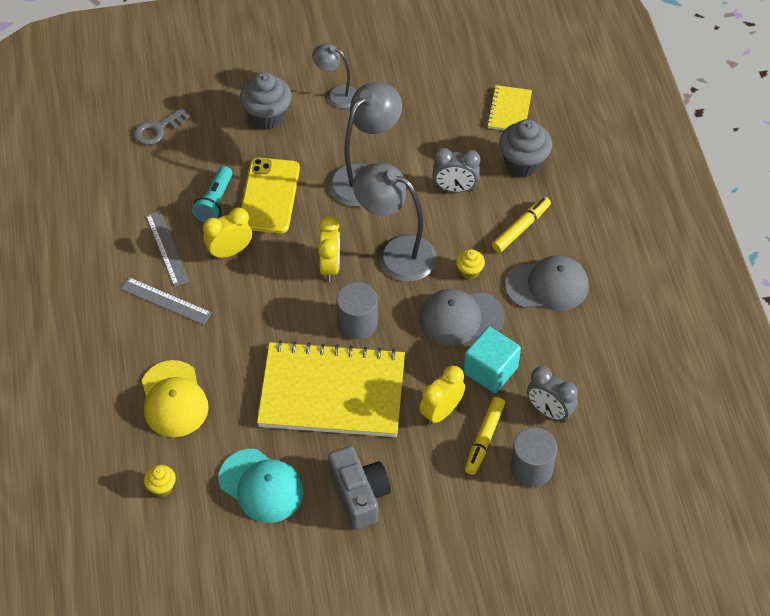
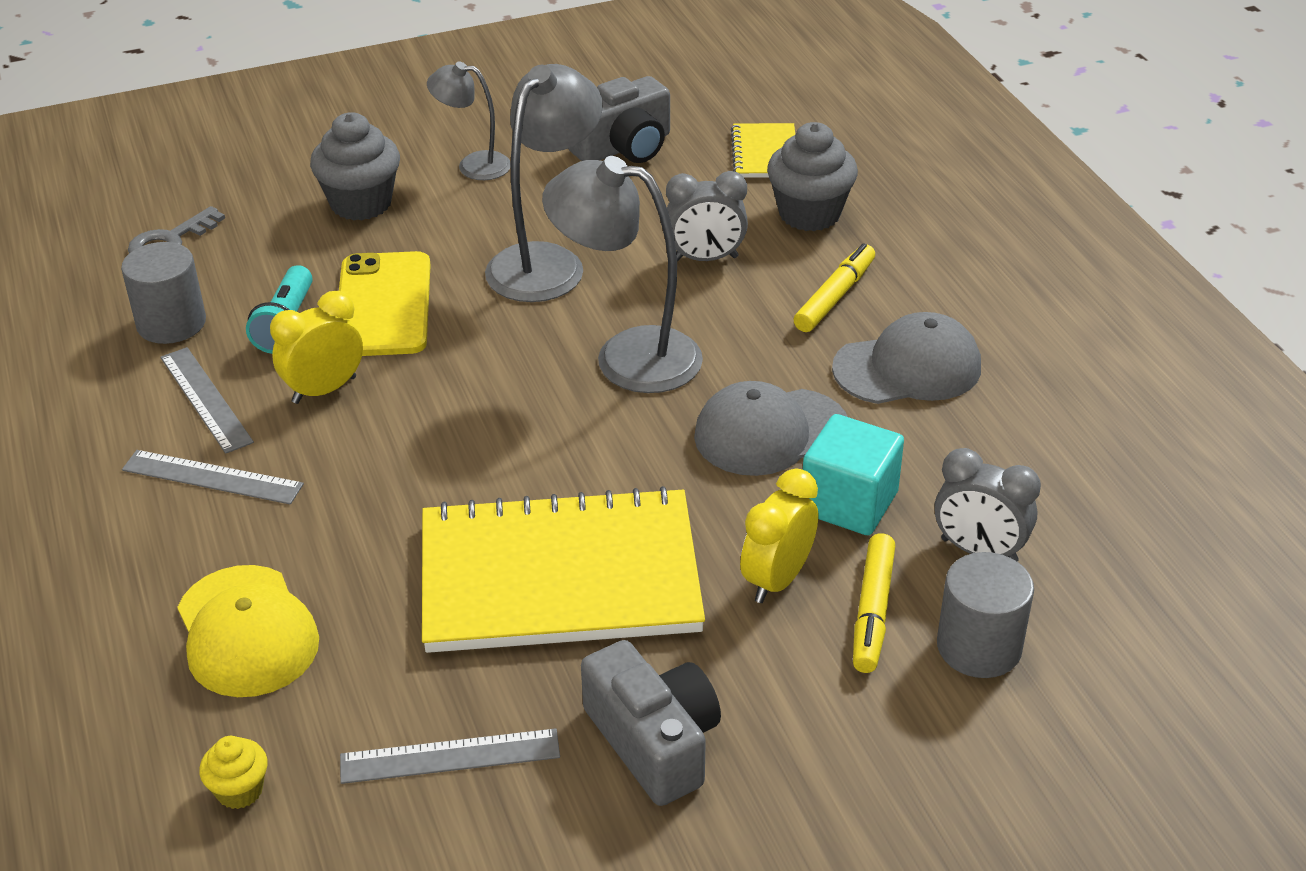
camera: 10 degrees left, 15 degrees down
(261, 486) = (450, 756): turquoise cap -> grey ruler
(330, 266) = (513, 389): yellow clock -> none
(357, 323) = (582, 464): grey cylinder -> grey cylinder (171, 323)
(427, 93) = (624, 147): none -> grey camera
(469, 271) = (764, 365): yellow cupcake -> none

